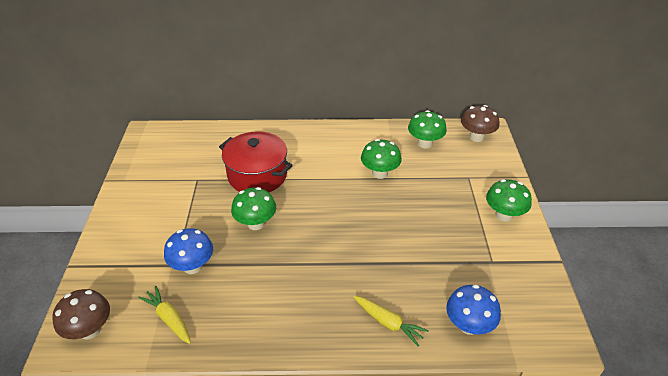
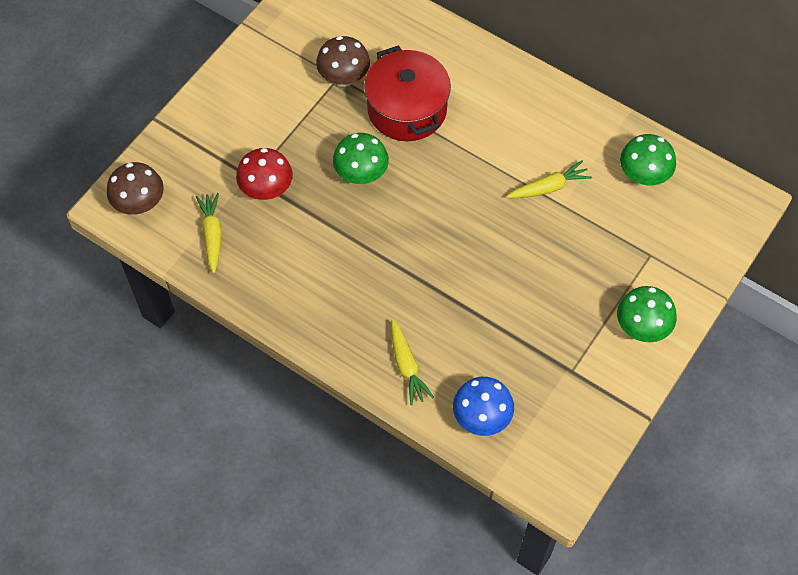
camera: 35 degrees right, 20 degrees up
(192, 266) = (266, 189): blue mushroom -> red mushroom
(380, 173) = (549, 187): green mushroom -> yellow carrot
(476, 137) = (720, 204): brown mushroom -> brown mushroom (344, 78)

